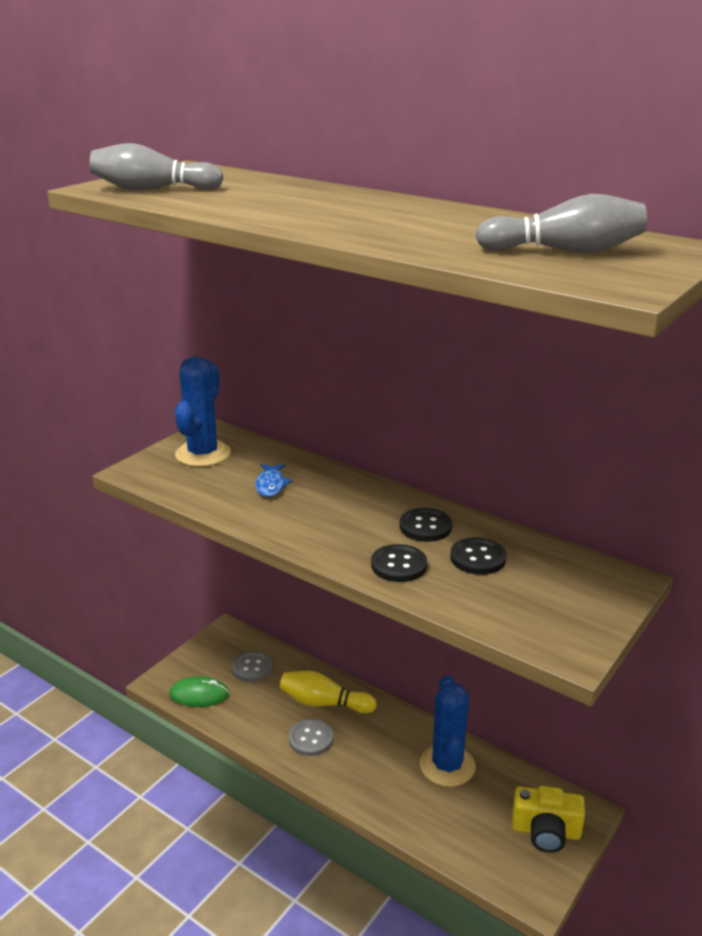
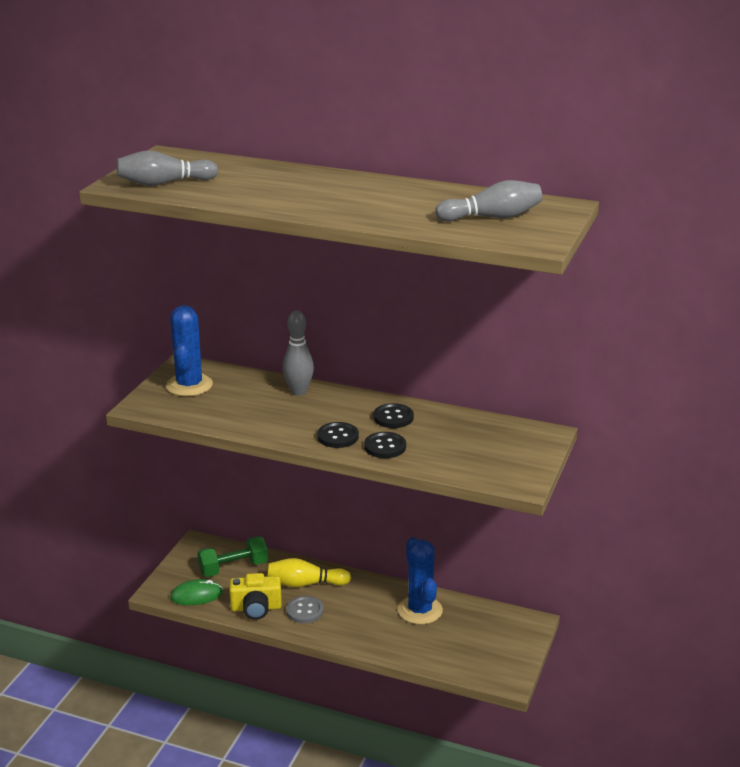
camera: 15 degrees left, 0 degrees up
(252, 668) = (233, 568): grey button -> green dumbbell
(271, 485) = (259, 403): blue fish -> none
(323, 478) = (298, 392): none -> grey bowling pin
(478, 558) = (439, 434): black button -> black button (338, 436)
(546, 831) = (506, 640): yellow camera -> yellow camera (256, 608)

